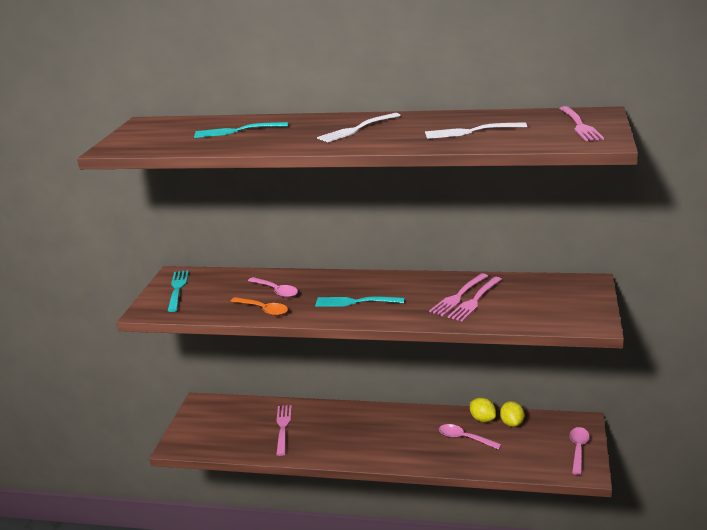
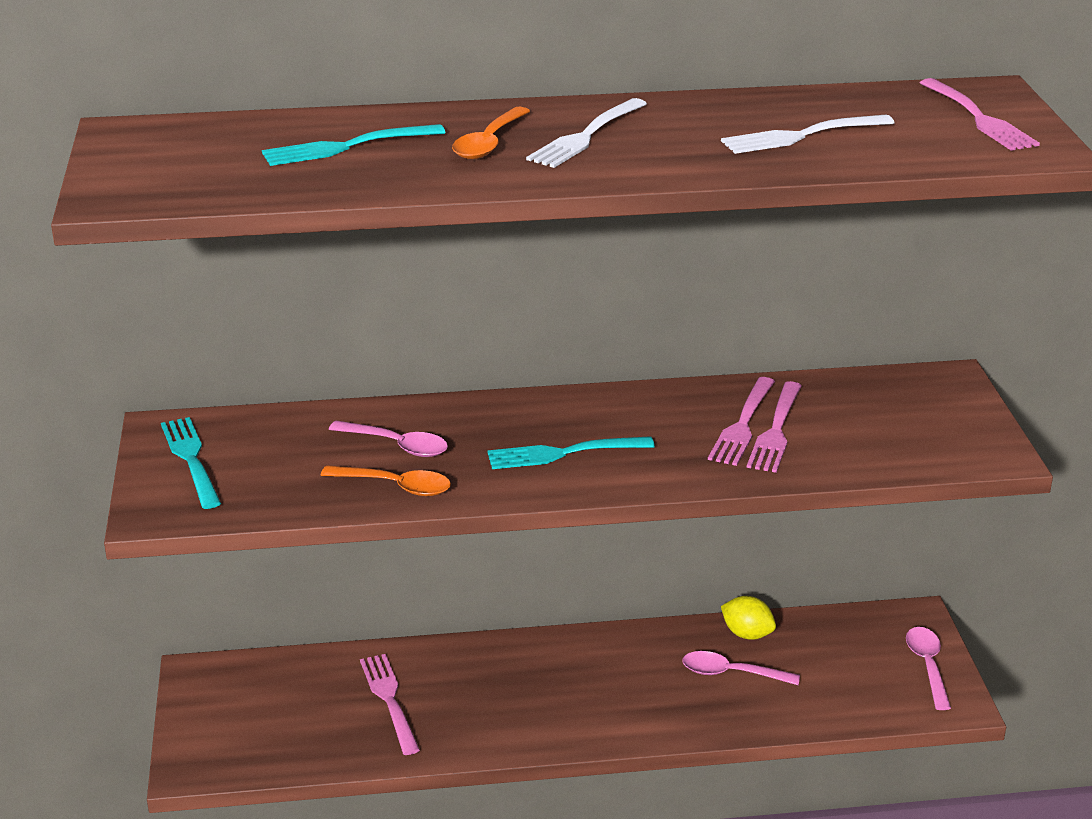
camera: 20 degrees left, 5 degrees up
(306, 131) = (489, 143): none -> orange spoon
(512, 423) = (800, 635): yellow lemon -> none

